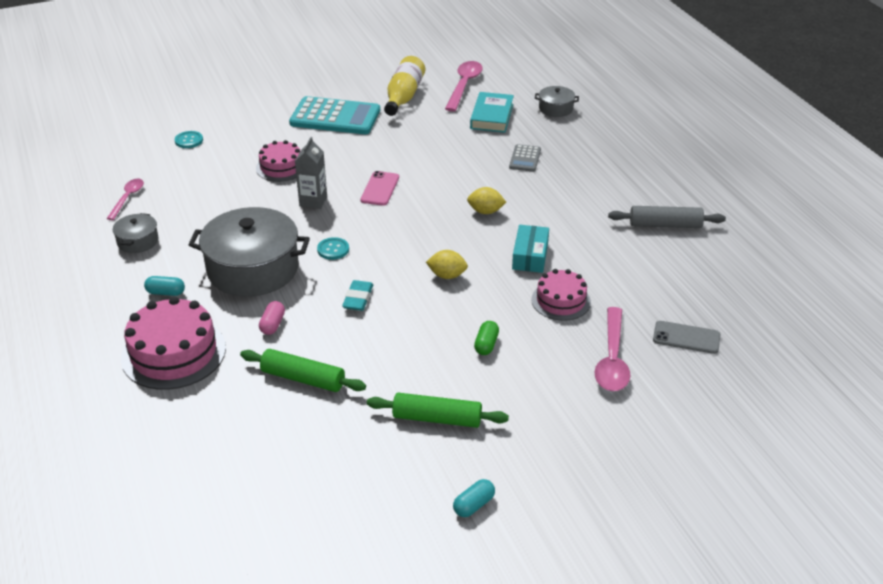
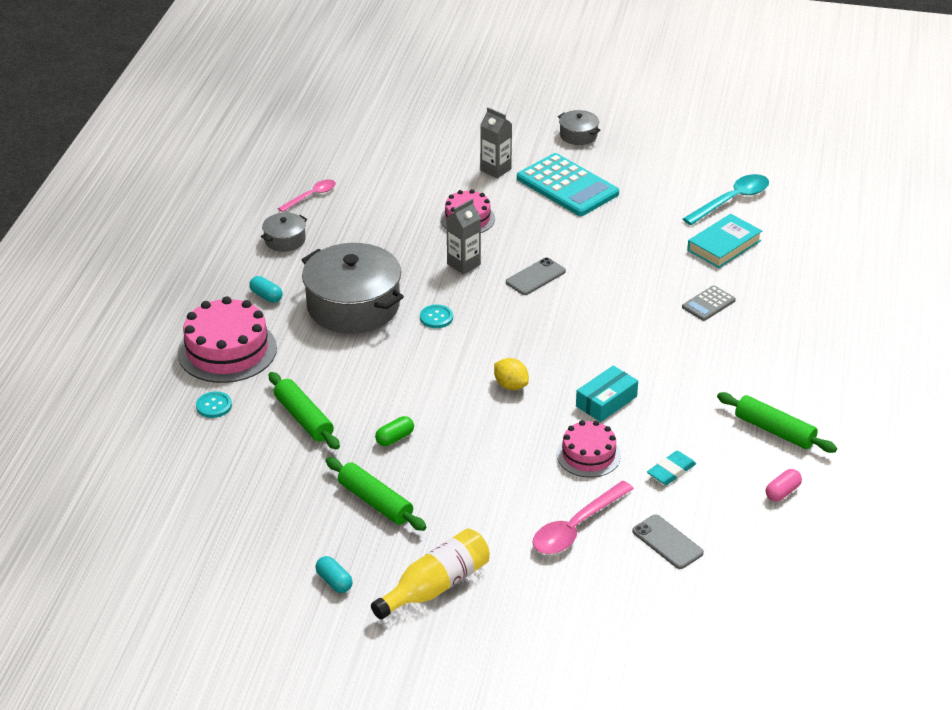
camera: 35 degrees right, 0 degrees up
(189, 140) = (412, 159): turquoise button -> turquoise button (214, 406)
(266, 125) = (495, 170): none -> grey carton
(273, 324) = (323, 362): pink capsule -> pink capsule (782, 492)
(358, 298) = (413, 371): turquoise eraser -> turquoise eraser (671, 471)
(380, 189) = (535, 277): pink phone -> grey phone
(404, 96) = (657, 189): yellow bottle -> yellow bottle (435, 586)
(464, 86) = (731, 200): pink spoon -> turquoise spoon
(473, 505) = (334, 581): turquoise capsule -> turquoise capsule turned 60 degrees clockwise
(485, 211) = (611, 341): yellow lemon -> none
(486, 345) = (480, 462): green capsule -> green capsule (395, 438)
(556, 108) = (802, 263): grey pot -> grey pot (578, 135)
(665, 225) = (774, 431): grey rolling pin -> green rolling pin

